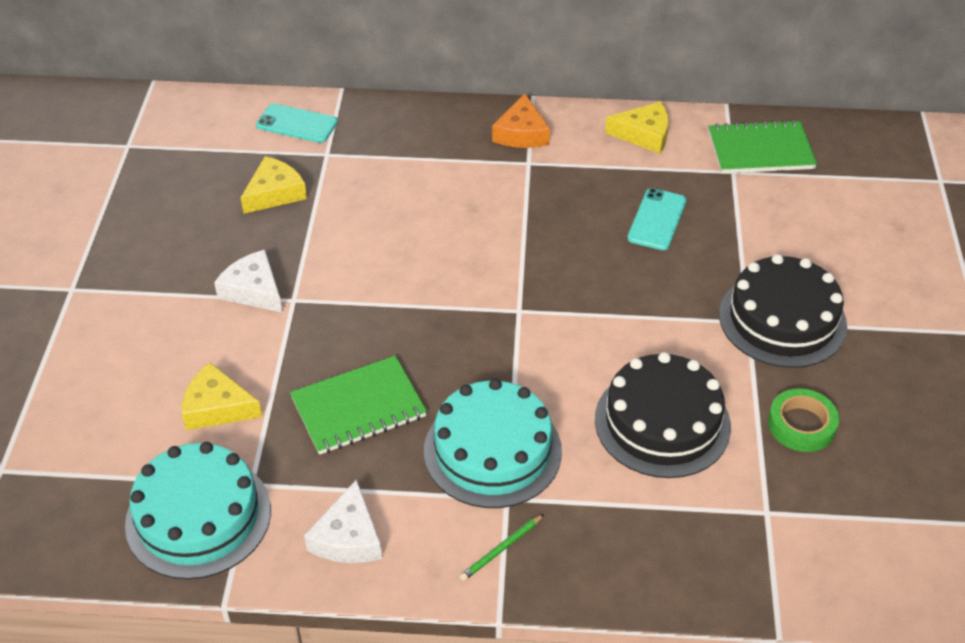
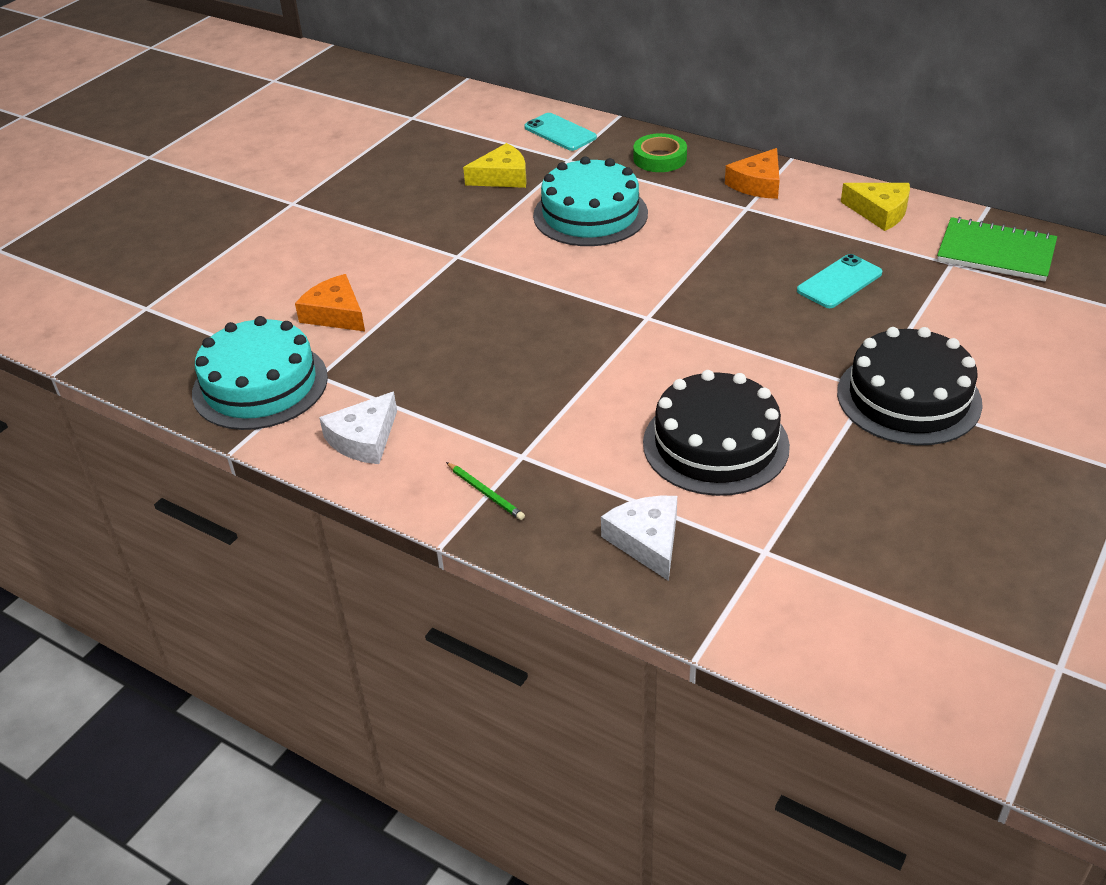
camera: 30 degrees right, 5 degrees down
(217, 407) = (335, 314): yellow cheese -> orange cheese
(253, 290) = (430, 240): white cheese -> white cheese (647, 541)
(358, 408) = (448, 348): green notebook -> none
(492, 450) = (538, 416): turquoise cake -> turquoise cake (590, 214)
(501, 549) = (485, 493): green pencil -> green pencil turned 120 degrees counterclockwise
(801, 425) = (859, 491): green tape -> green tape (660, 158)

